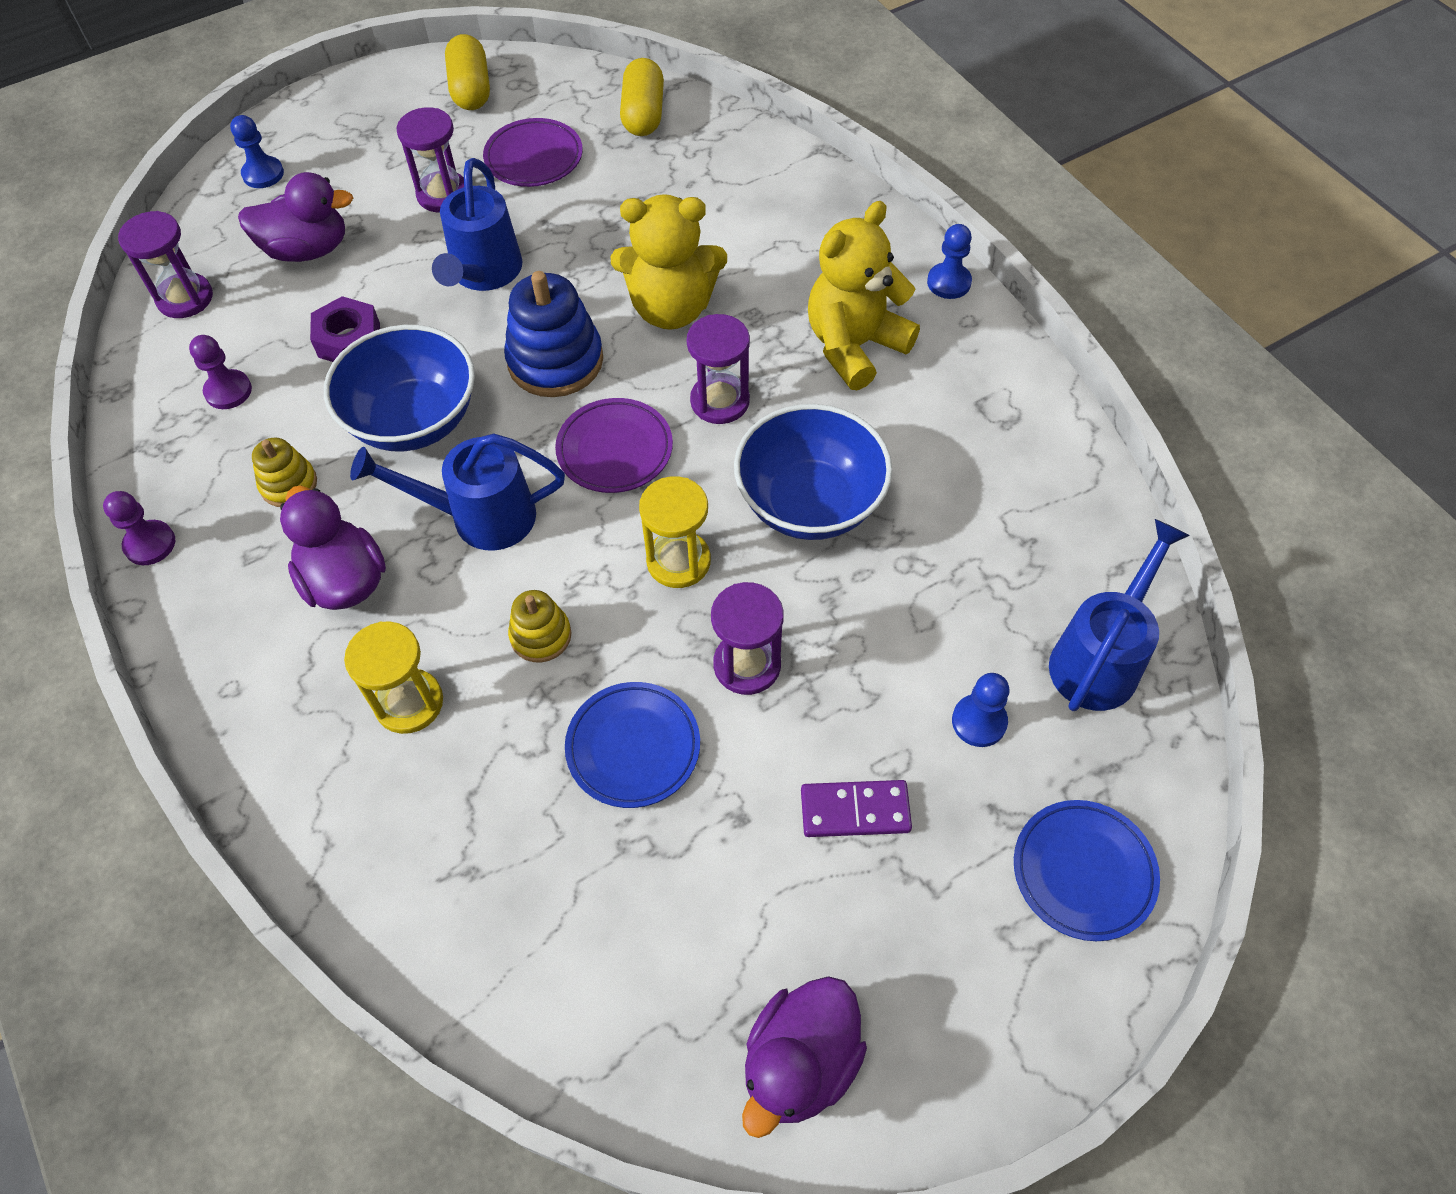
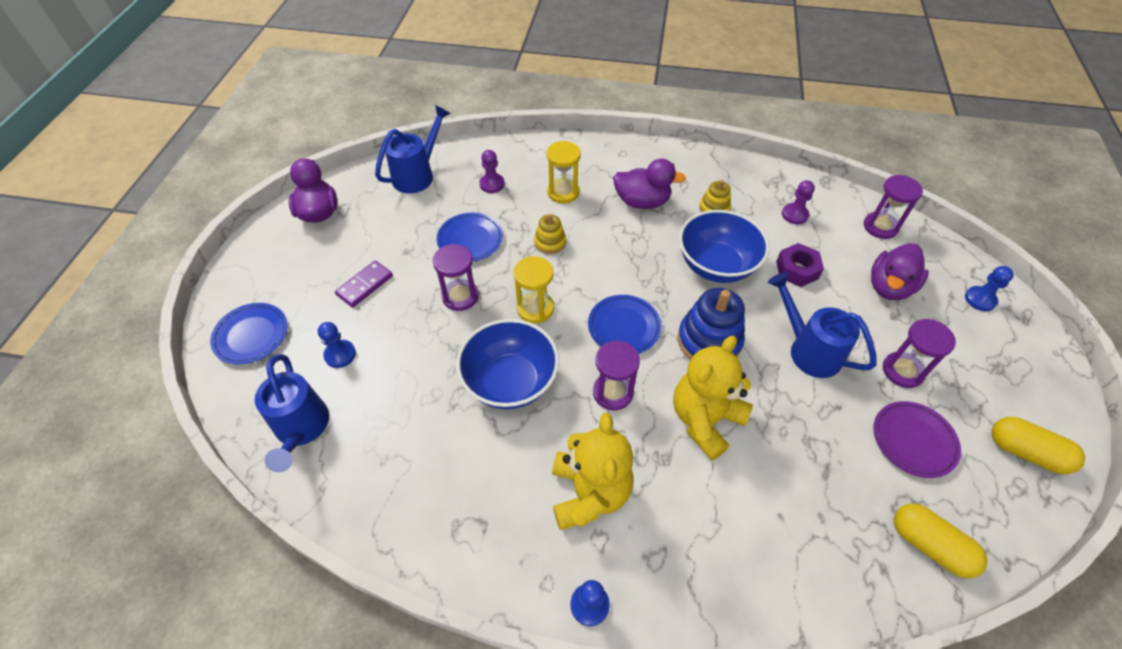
camera: 130 degrees right, 5 degrees down
(150, 544) = (718, 160): purple pawn -> purple pawn (492, 184)
(480, 517) = (632, 257): blue watering can -> blue watering can (417, 175)
(615, 450) = (624, 327): purple plate -> blue plate

